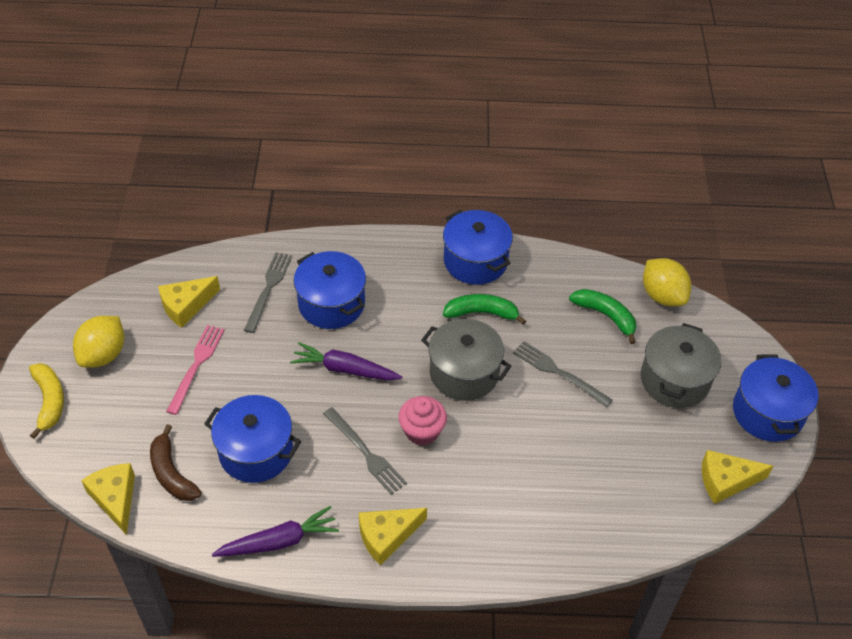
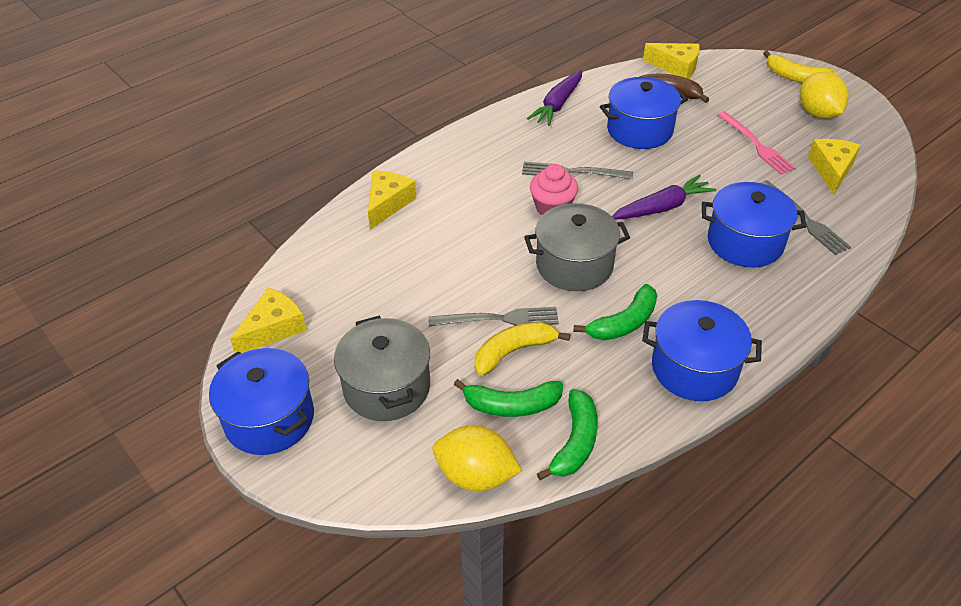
camera: 140 degrees right, 5 degrees down
(387, 536) = (497, 143): yellow cheese -> yellow cheese (388, 203)
(571, 345) = (514, 351): none -> yellow banana
(590, 274) = (575, 442): none -> green banana

